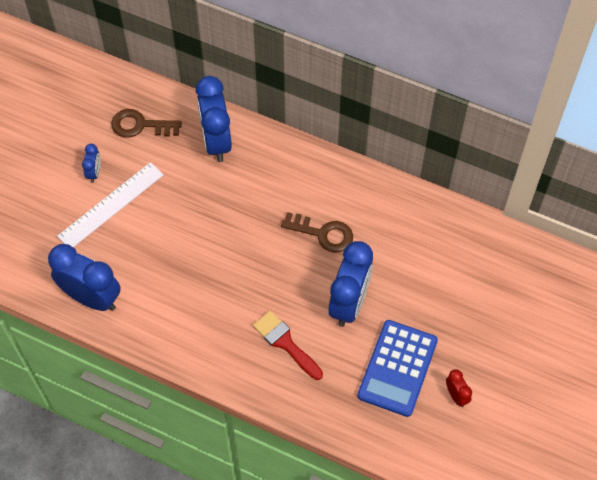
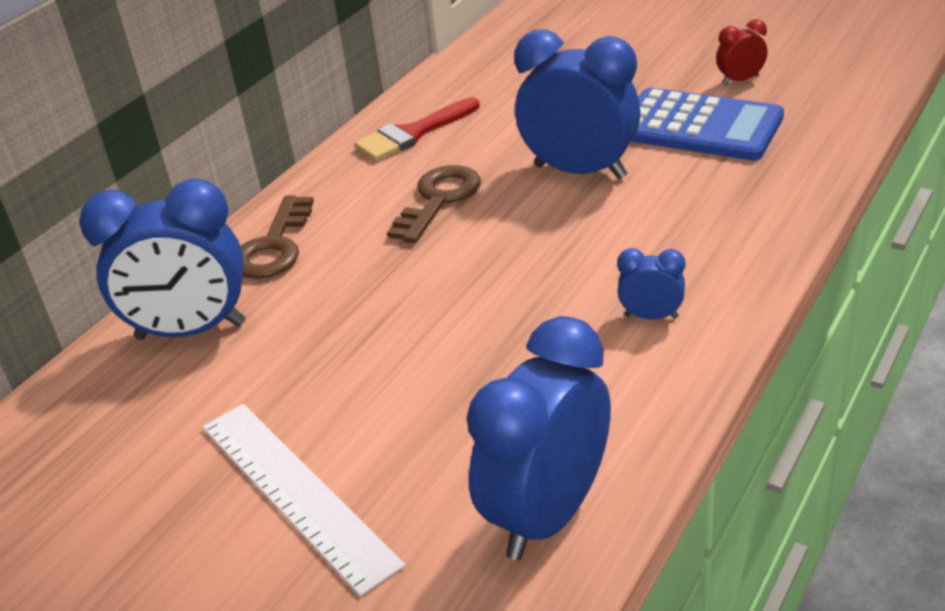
camera: 80 degrees left, 25 degrees down
(94, 172) = (192, 529): blue clock -> blue clock (651, 316)
(140, 125) = (94, 450): brown key -> brown key (274, 246)
(285, 343) = (659, 233): red brush -> red brush (412, 133)

